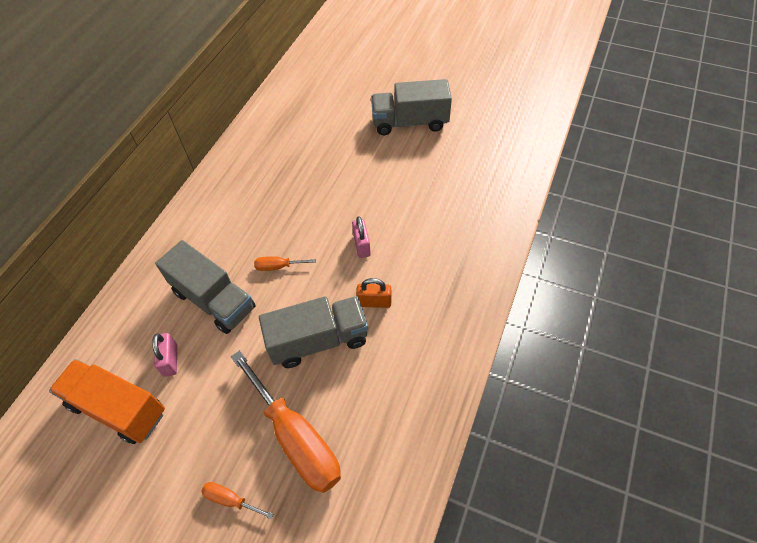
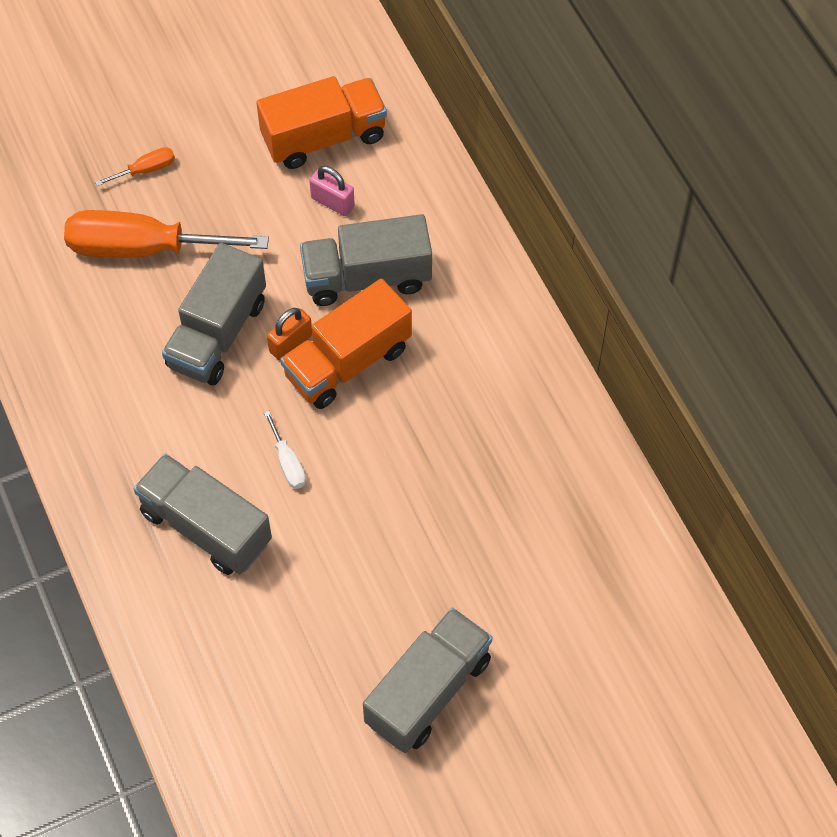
camera: 130 degrees right, 5 degrees up
(278, 266) = (348, 362): orange screwdriver -> orange truck
(361, 245) = (288, 462): pink padlock -> white screwdriver
(374, 302) = (204, 416): orange padlock -> orange padlock (291, 343)
(431, 249) = (206, 527): none -> grey truck

